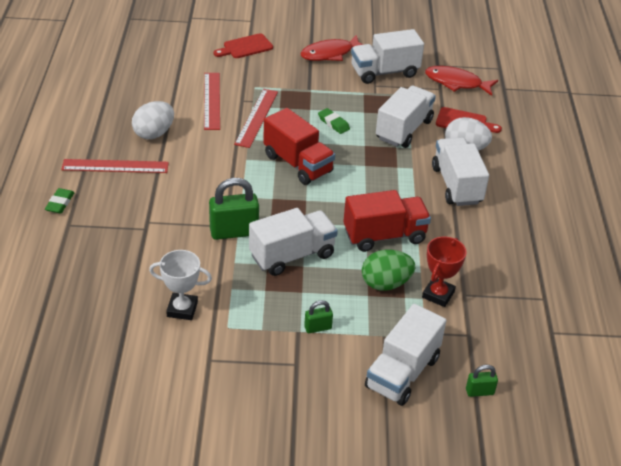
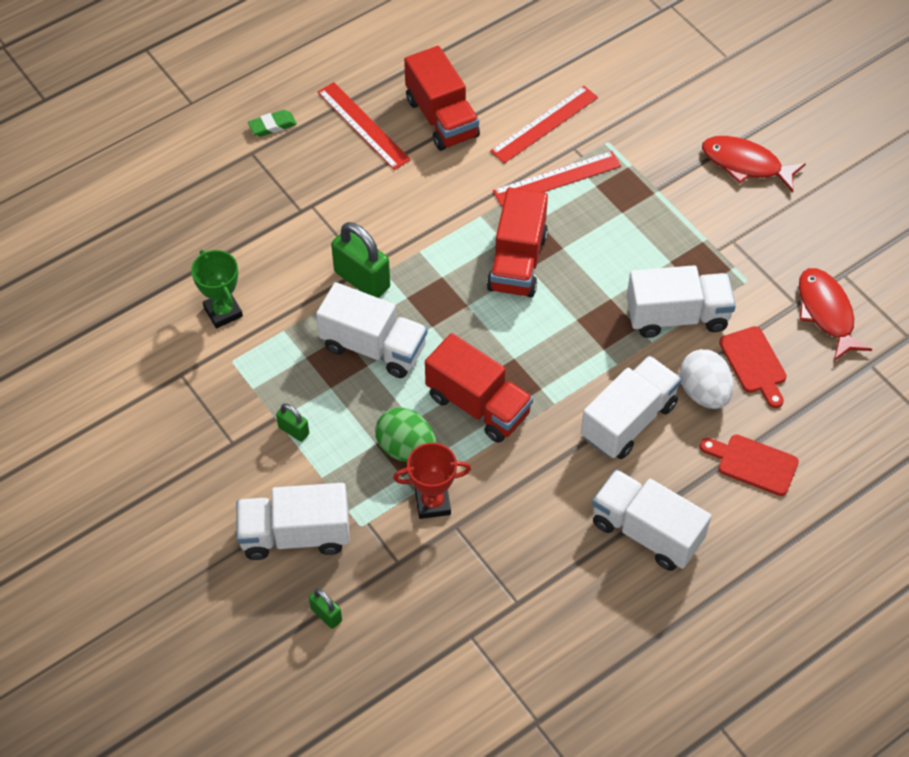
camera: 55 degrees right, 15 degrees up
(154, 133) = (442, 118): white egg -> red truck
(182, 309) = (223, 312): white trophy -> green trophy
(245, 47) = (670, 86): red cutting board -> red cutting board (753, 463)
(333, 123) = (619, 248): green eraser -> none
(384, 72) = (768, 234): white truck -> white truck (646, 532)

